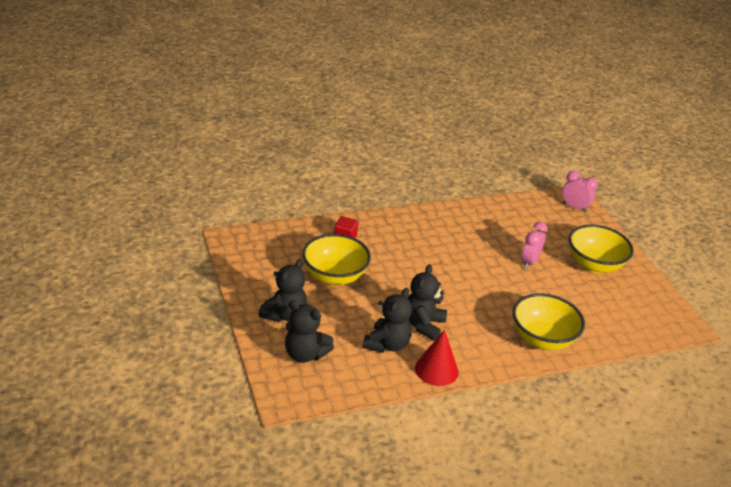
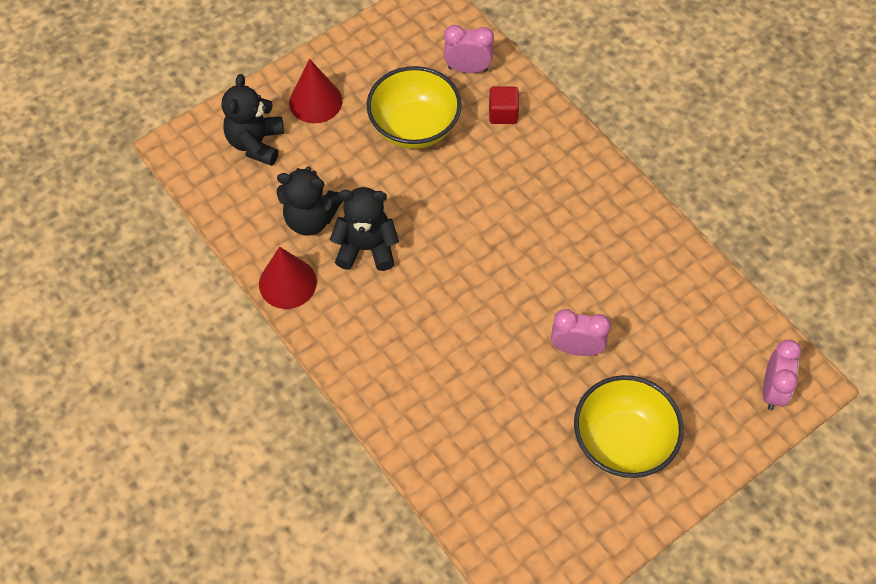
camera: 75 degrees right, 25 degrees up
(284, 315) = (315, 101): black teddy bear -> red cone
(300, 241) = (467, 69): none -> pink clock
(542, 339) = (404, 395): yellow bowl -> none

